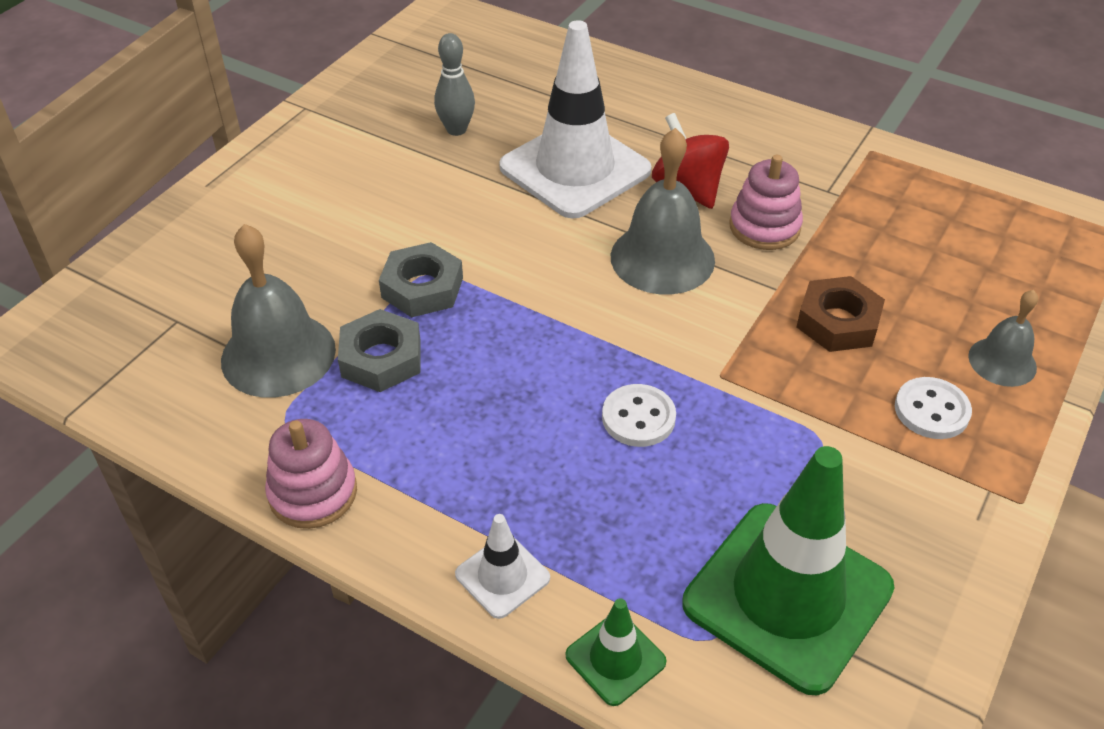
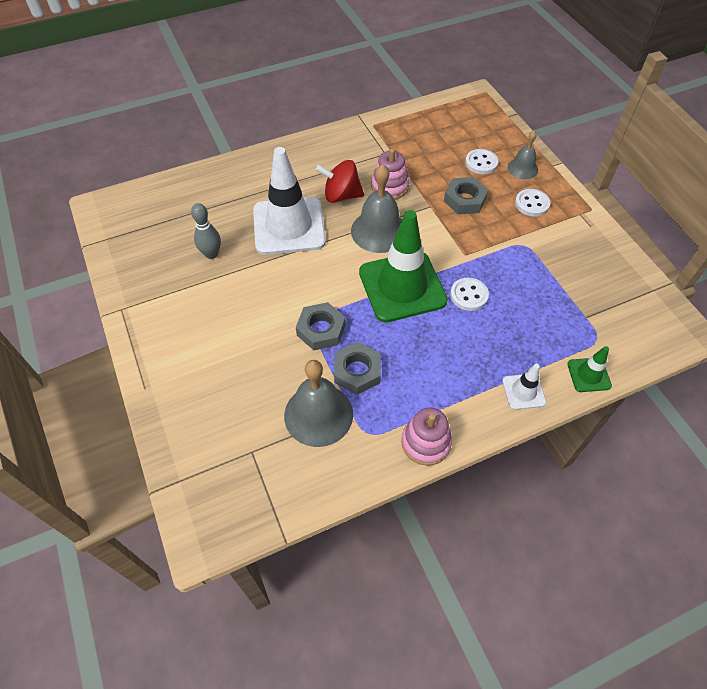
camera: 55 degrees left, 10 degrees up
(787, 596) = (591, 303): green traffic cone -> green traffic cone (402, 286)
(838, 322) = (465, 200): brown nut -> grey nut
(947, 304) = (481, 163): none -> white button

